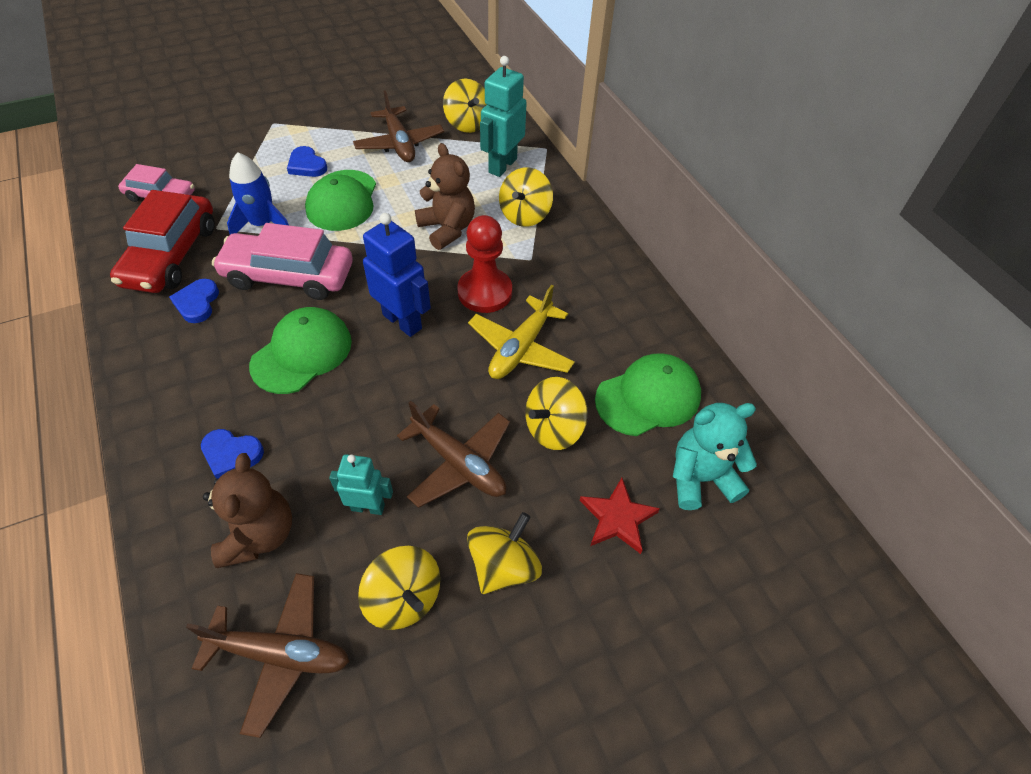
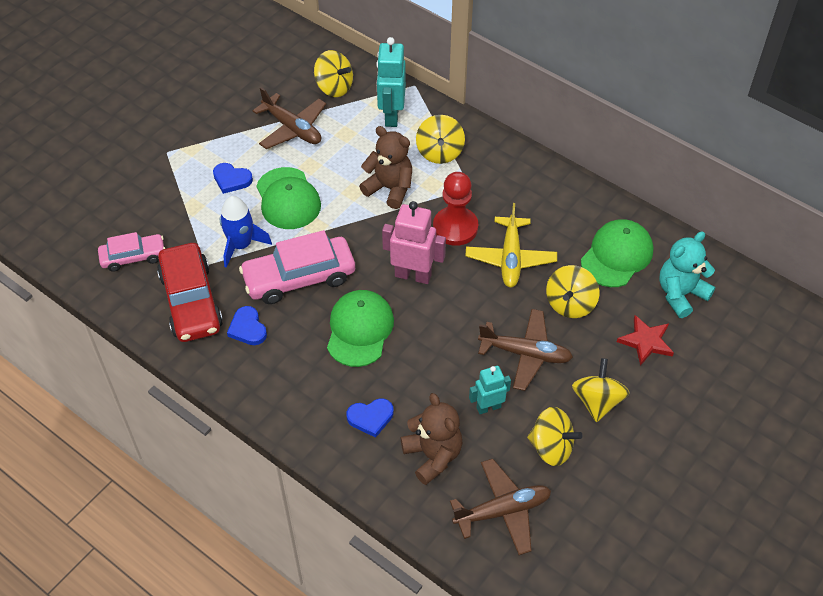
camera: 25 degrees left, 0 degrees up
(402, 321) = (413, 275): blue robot -> pink robot

